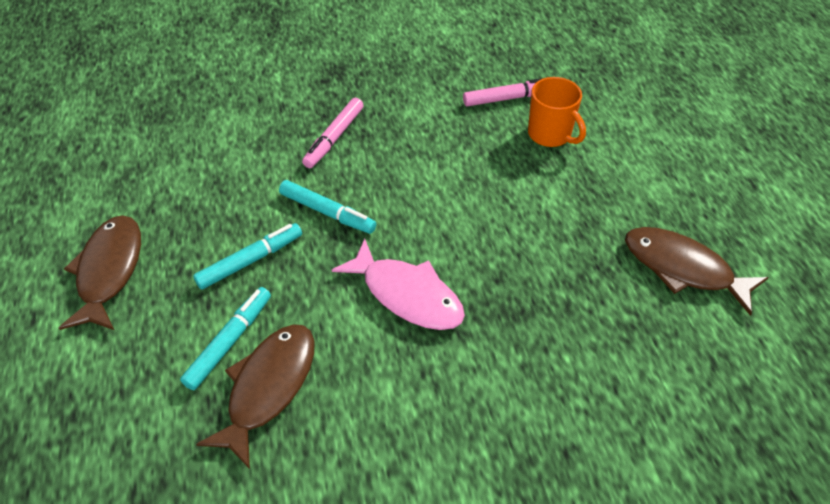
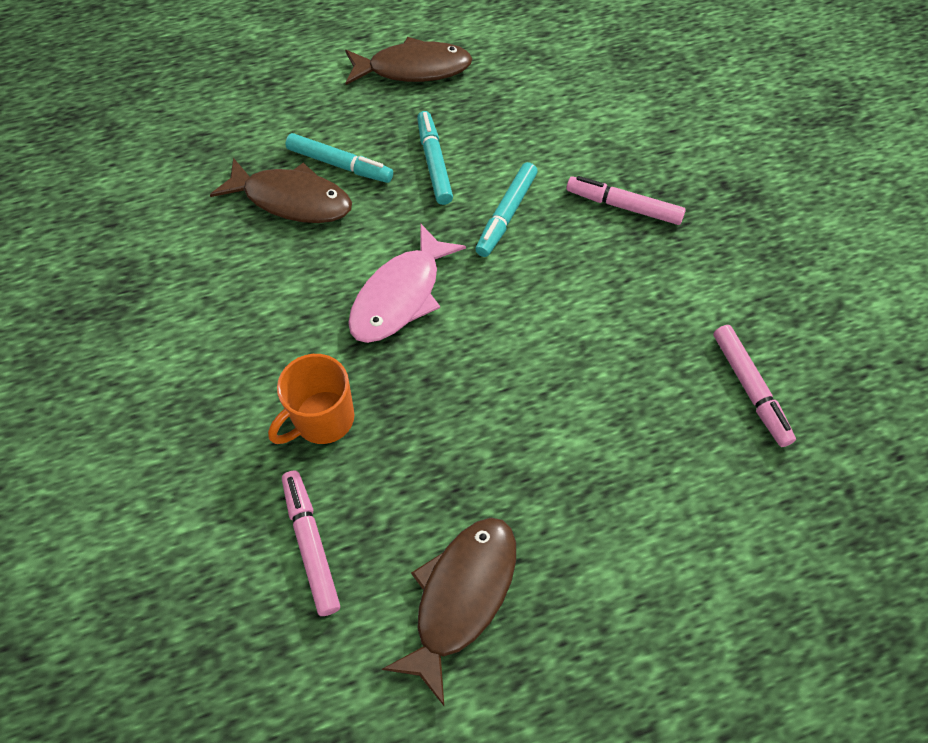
camera: 85 degrees right, 10 degrees up
(250, 261) = (434, 163): turquoise marker -> turquoise marker turned 150 degrees counterclockwise
(550, 135) = (685, 441): orange mug -> orange mug (322, 419)
(656, 367) = (311, 544): none -> pink marker

